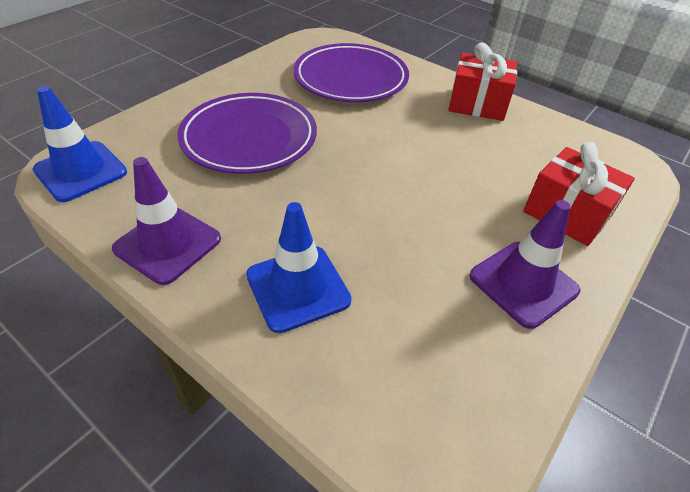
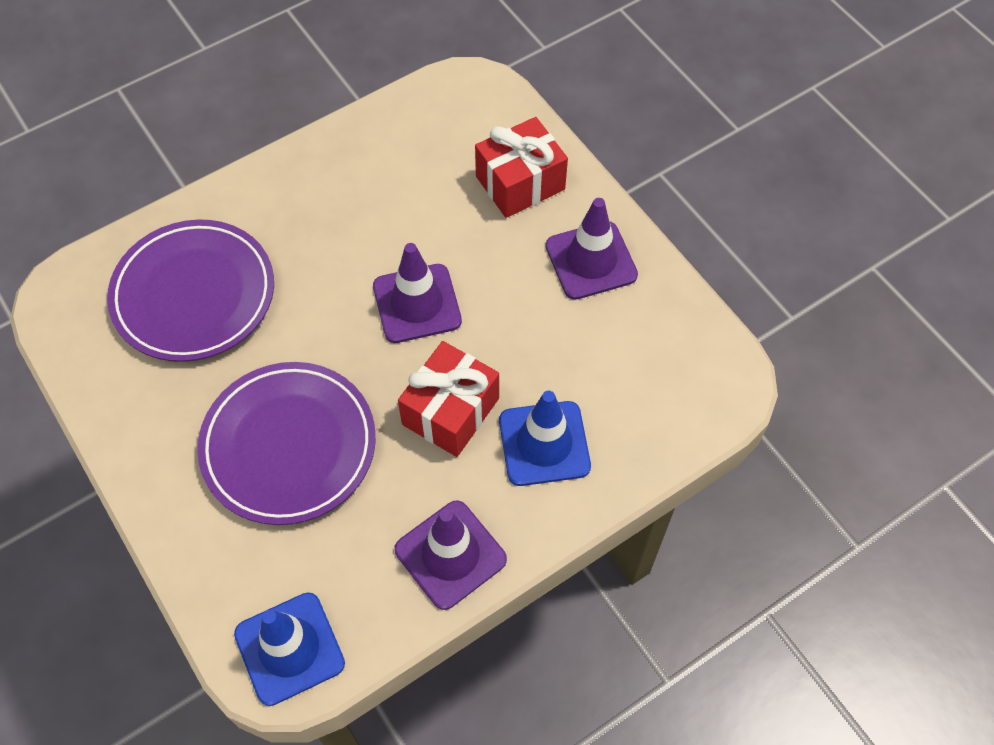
camera: 70 degrees left, 15 degrees up
(402, 176) = (417, 303): none -> purple traffic cone
(477, 104) = (311, 175): red gift -> red gift (450, 411)

